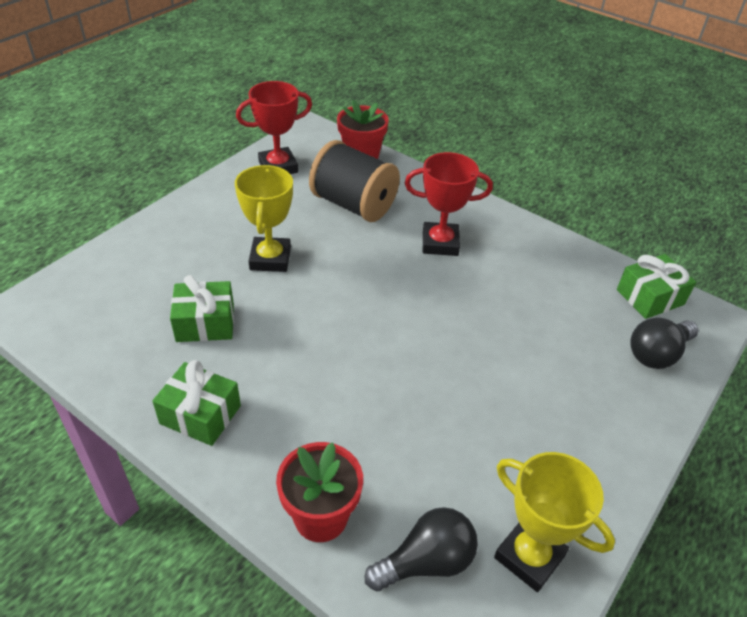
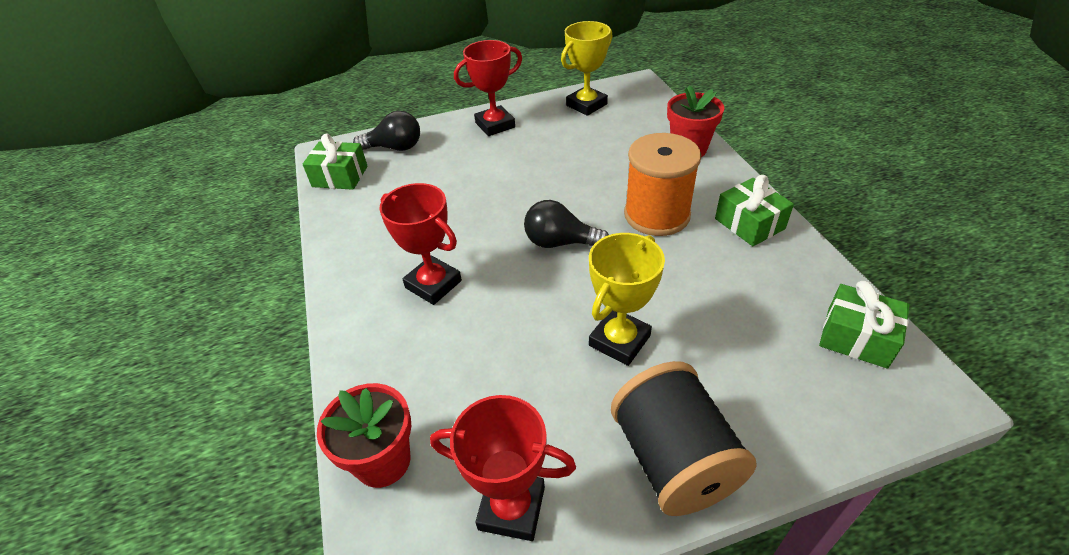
camera: 140 degrees left, 0 degrees up
(205, 323) = (721, 295): green gift -> green gift (856, 337)
(304, 385) = (656, 215): none -> orange spool
(354, 205) = (470, 376): black spool -> black spool (673, 460)
(426, 562) = (641, 118): black light bulb -> black light bulb (560, 242)
(529, 556) = (586, 105): yellow trophy -> yellow trophy turned 60 degrees clockwise
(601, 445) = (495, 125): none -> red trophy

